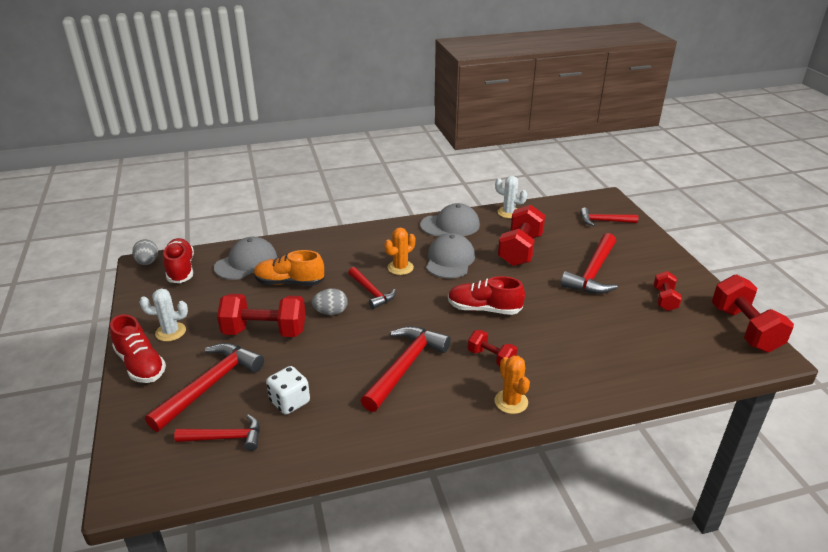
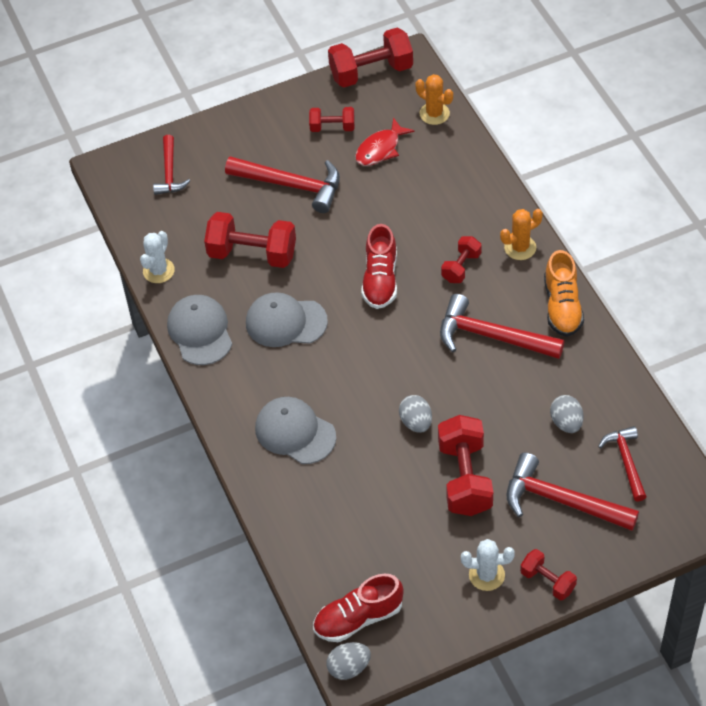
camera: 95 degrees left, 20 degrees up
(141, 364) = (547, 581): red shoe -> red dumbbell
(170, 332) = (486, 575): white cactus -> white cactus turned 75 degrees counterclockwise
(246, 262) = (328, 545): grey cap -> grey cap (295, 432)
(289, 282) = (365, 481): orange shoe -> orange shoe (562, 306)
(290, 402) = (566, 422): white dice -> grey egg
(371, 292) = (369, 390): red hammer -> none
(400, 268) = (312, 370): orange cactus -> orange cactus (434, 114)
(641, 324) = (380, 149): none -> red fish

